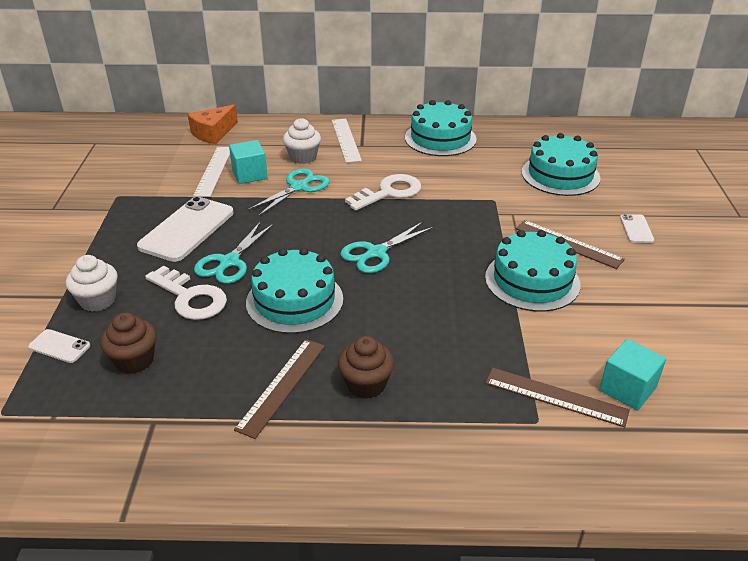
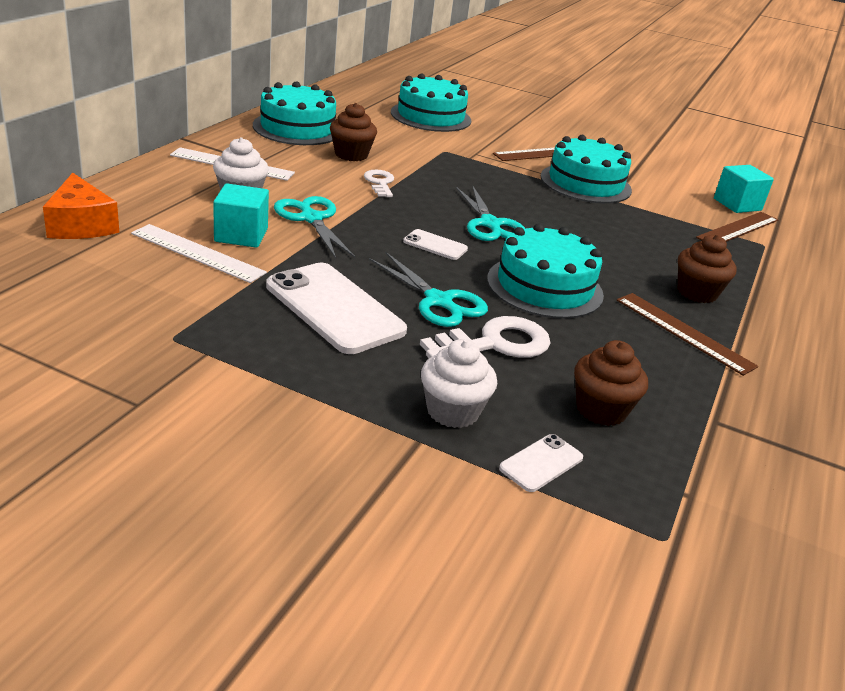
camera: 70 degrees left, 5 degrees down
(389, 192) = (380, 183): white key -> white key, size x0.59
(423, 169) = (351, 155): none -> brown cupcake
(636, 229) = (541, 127): white phone -> white phone (435, 245)

